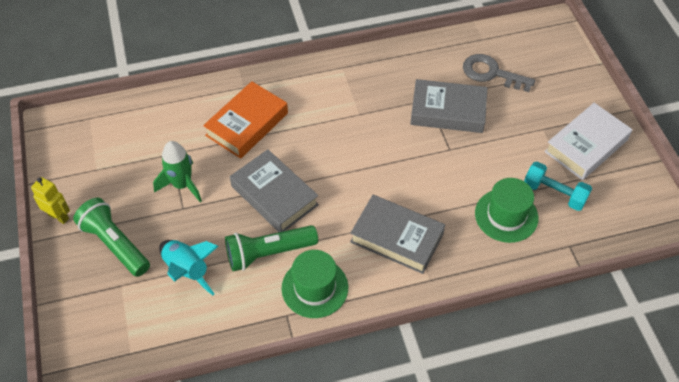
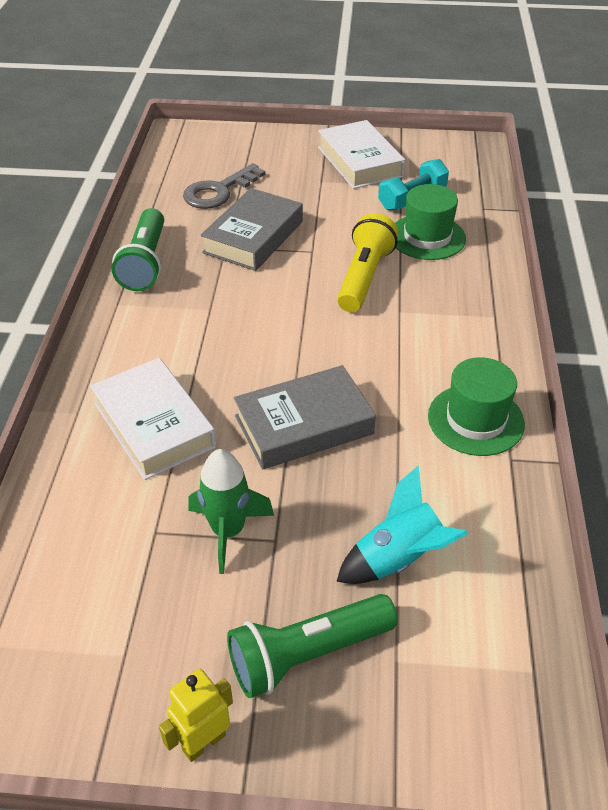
camera: 70 degrees left, 10 degrees down
(247, 124) = (154, 425): orange book -> white book
(268, 253) = (402, 454): green flashlight -> green flashlight (145, 263)
(397, 238) = (424, 327): grey book -> none
(435, 188) = (364, 277): none -> yellow flashlight

